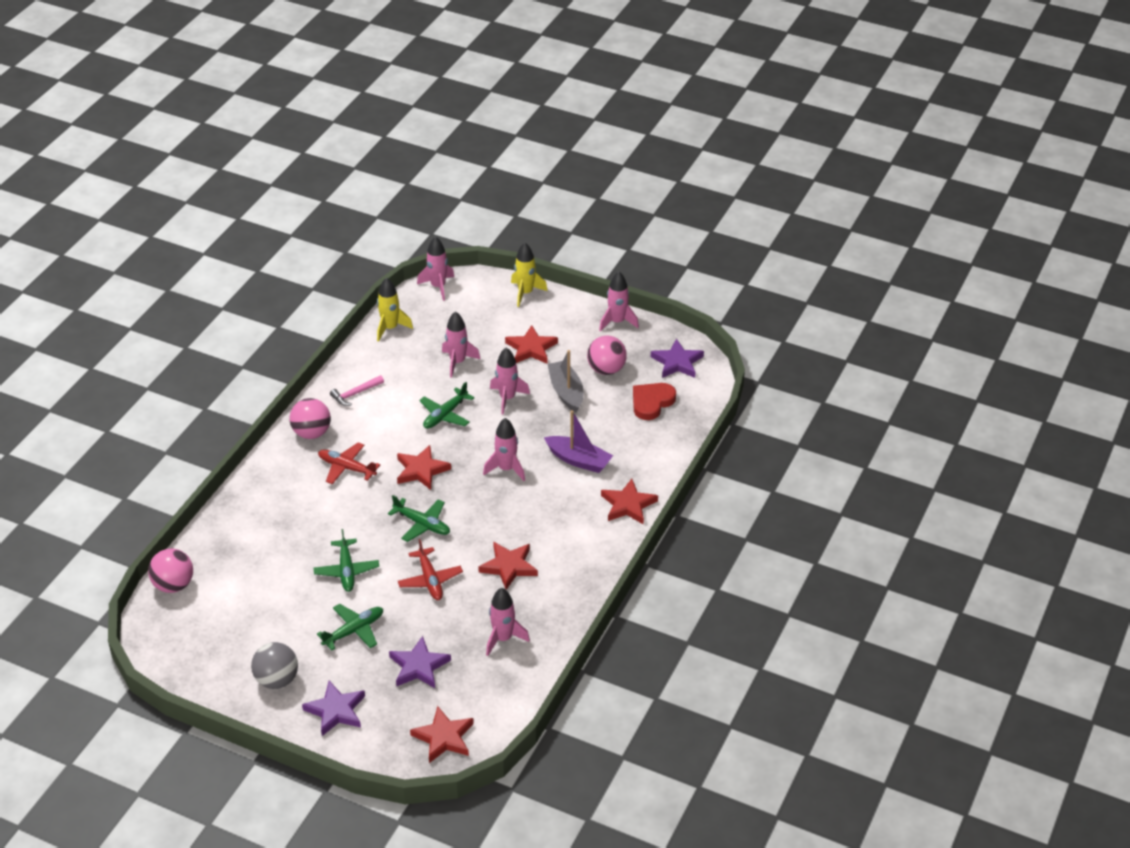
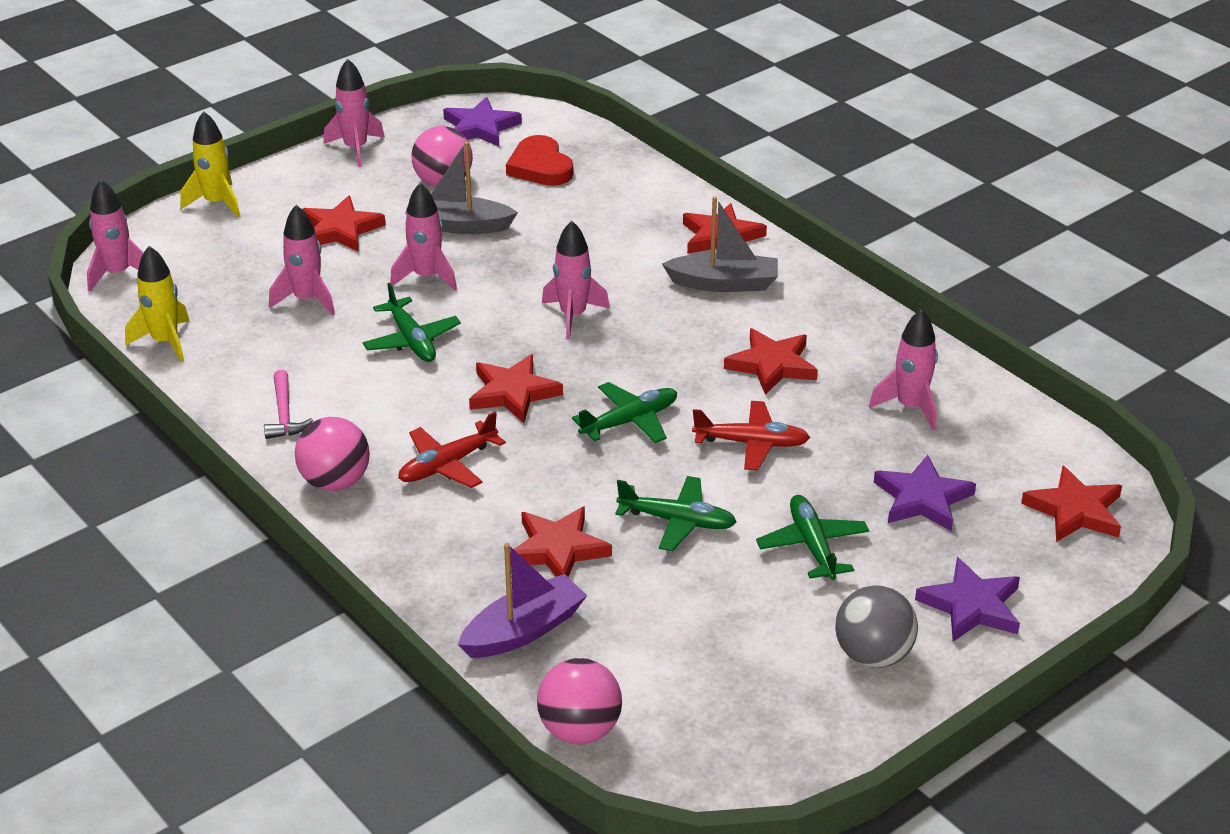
camera: 65 degrees left, 5 degrees down
(301, 532) = (558, 549): none -> red star
(578, 460) = (604, 252): purple boat -> purple boat (523, 630)
(579, 521) = (724, 283): none -> grey boat

